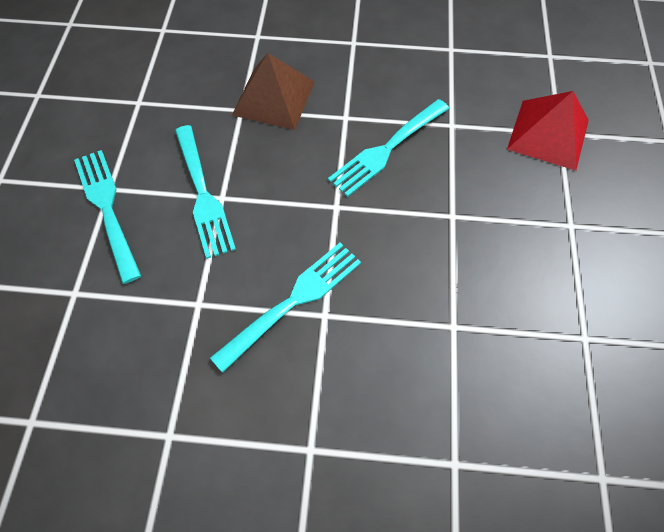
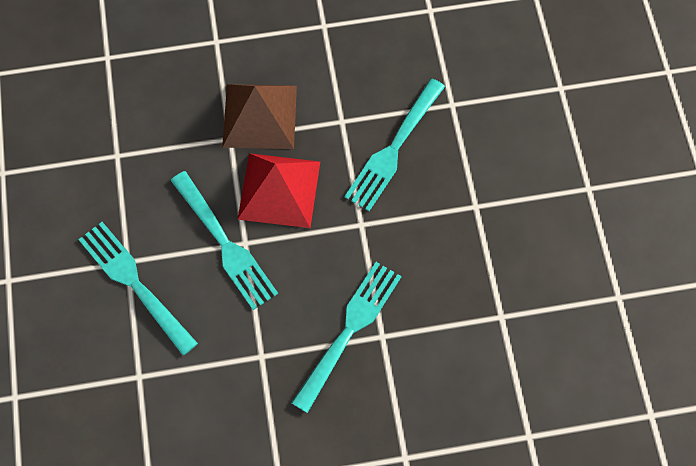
camera: 15 degrees left, 5 degrees up
(548, 134) = (550, 92): red pyramid -> red pyramid (279, 190)

